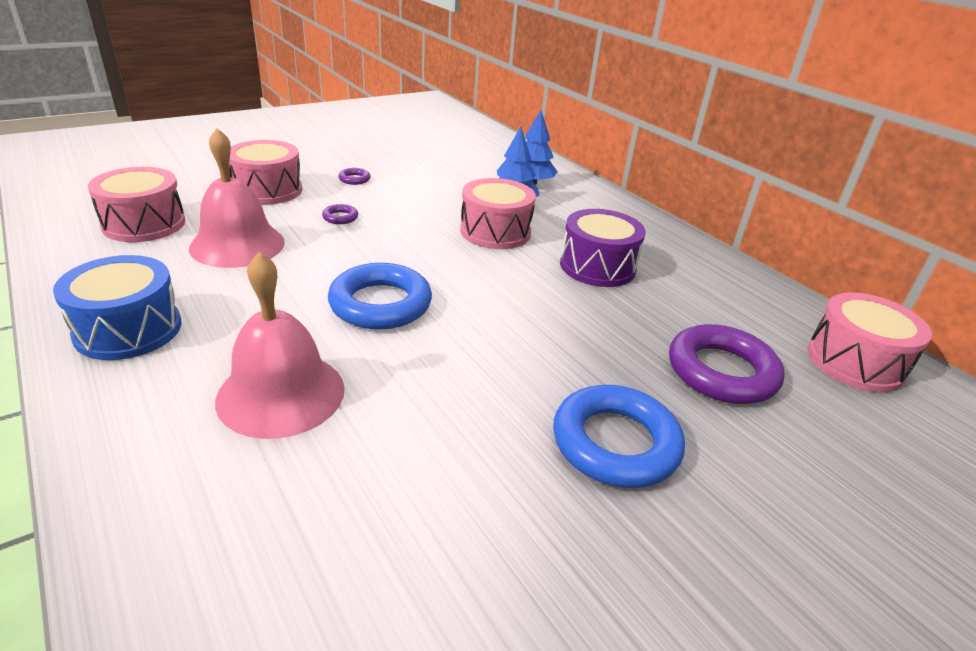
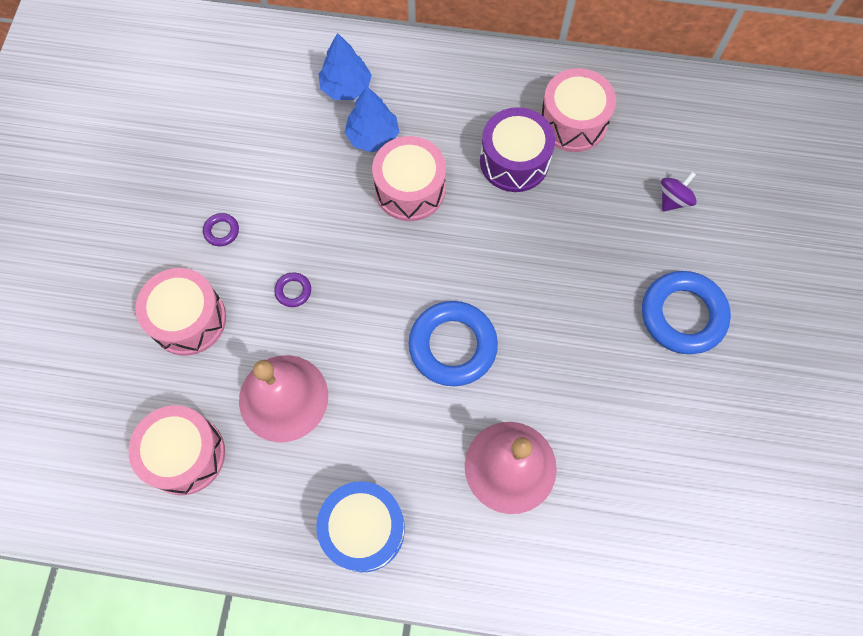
camera: 45 degrees left, 35 degrees up
(721, 372) = (673, 200): purple ring -> purple spinning top
(855, 362) = (721, 115): pink drum -> pink drum (573, 122)

